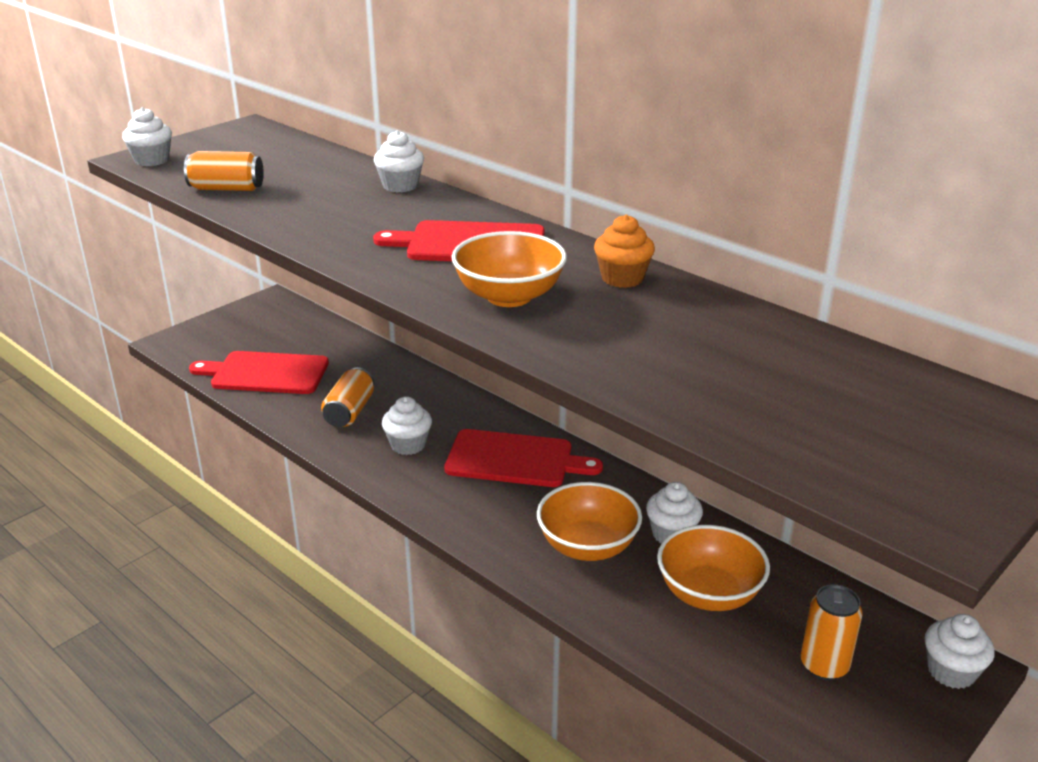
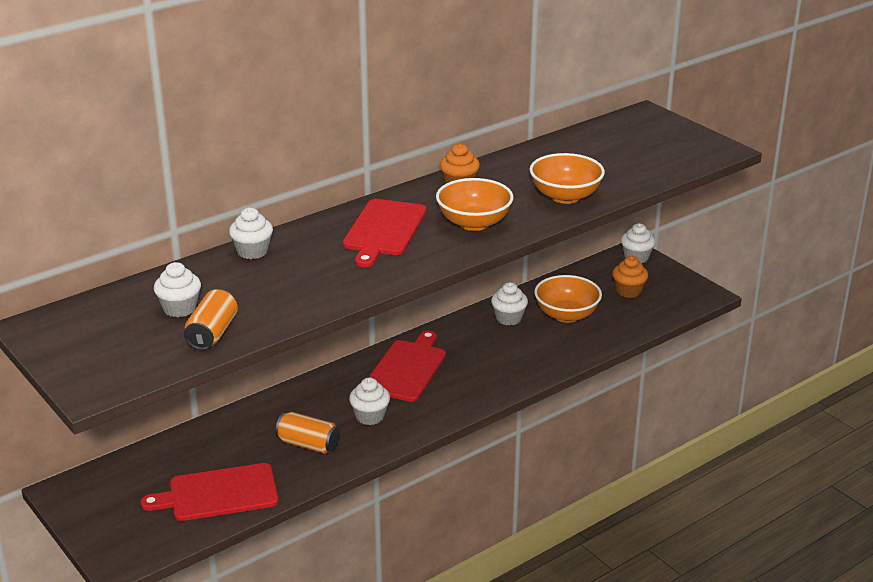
camera: 80 degrees left, 0 degrees up
(152, 160) = (104, 379): white cupcake -> white cupcake (180, 308)
(265, 373) = (218, 493): red cutting board -> red cutting board turned 60 degrees clockwise
(587, 546) = (513, 351): orange bowl -> orange bowl (565, 196)
(824, 666) = (628, 291): orange can -> orange cupcake

